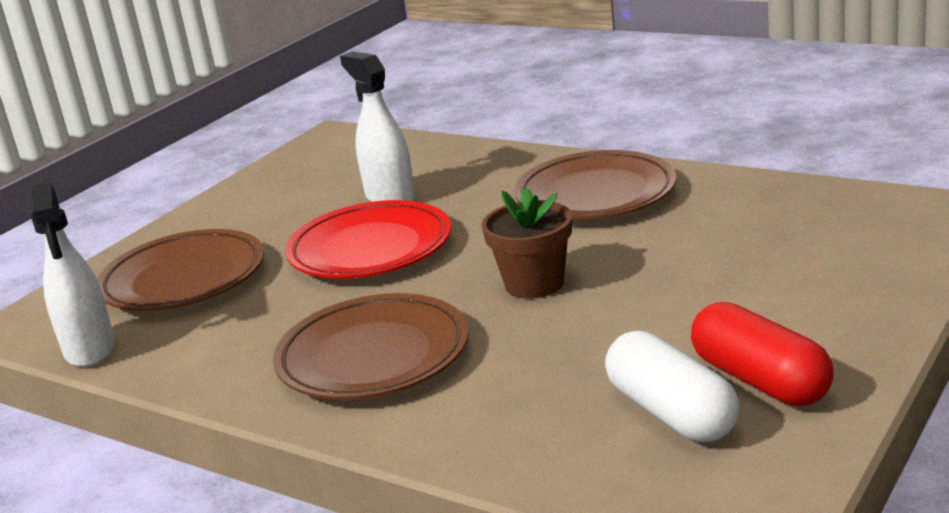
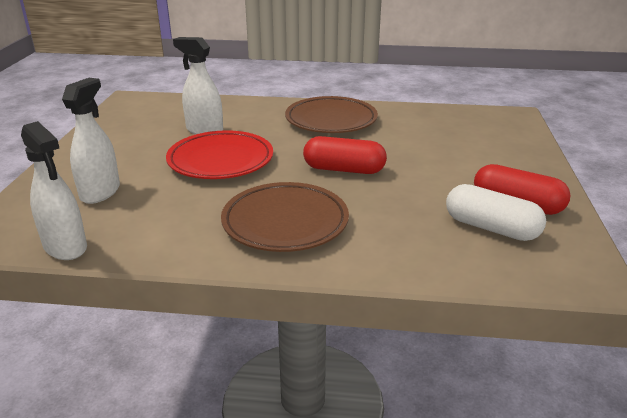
camera: 30 degrees left, 5 degrees up
(184, 280) = (100, 192): brown plate -> white spray bottle
(534, 284) = (344, 170): brown flower pot -> red capsule

